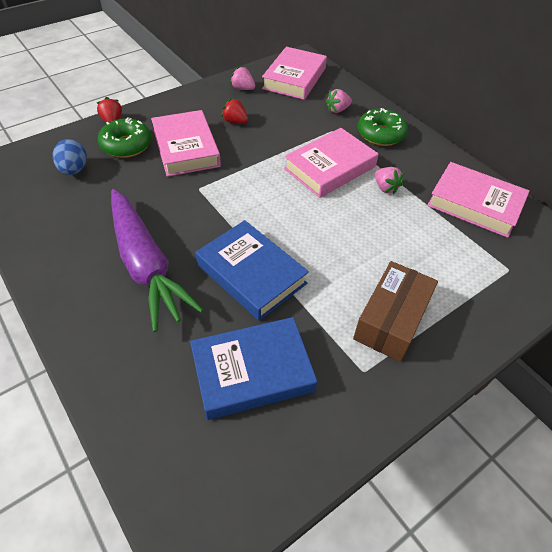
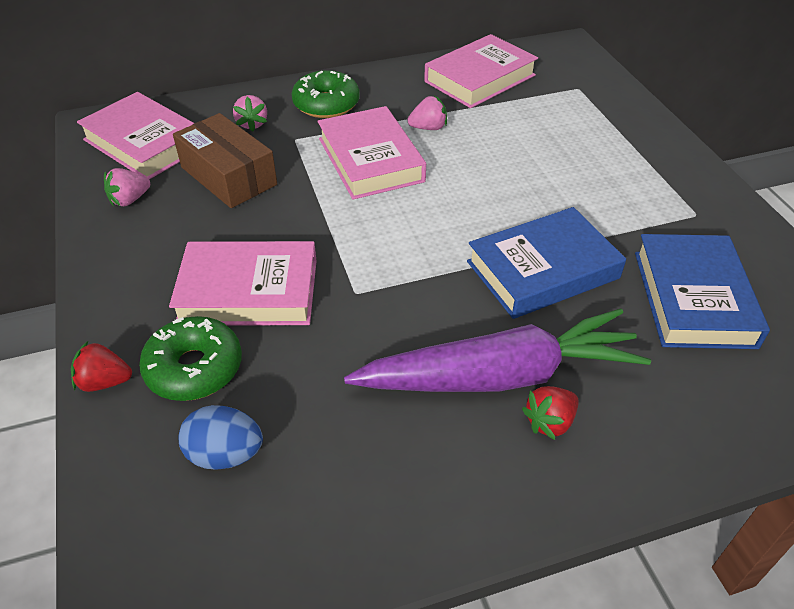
camera: 70 degrees left, 5 degrees down
(235, 121) = (213, 225): red strawberry -> red strawberry (549, 422)
(391, 320) = (631, 178): brown box -> brown box (228, 176)

